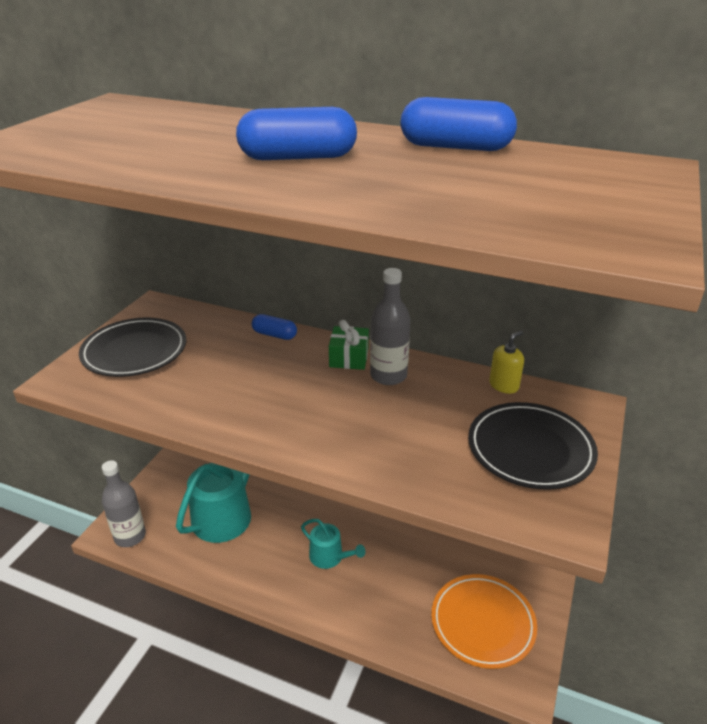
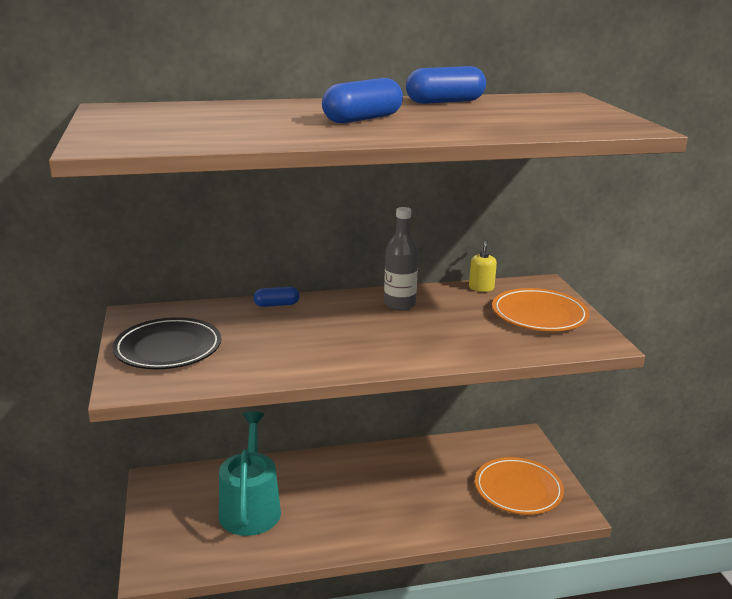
camera: 35 degrees left, 10 degrees down
(130, 536) = (175, 563): grey bottle -> none
(329, 557) = (371, 499): turquoise watering can -> none
(349, 358) = (356, 302): green gift -> none
(530, 449) = (539, 315): black plate -> orange plate

